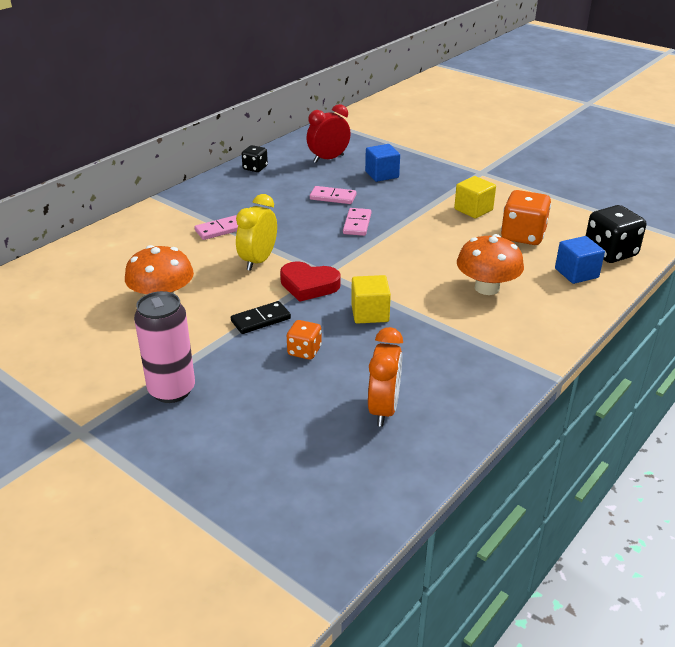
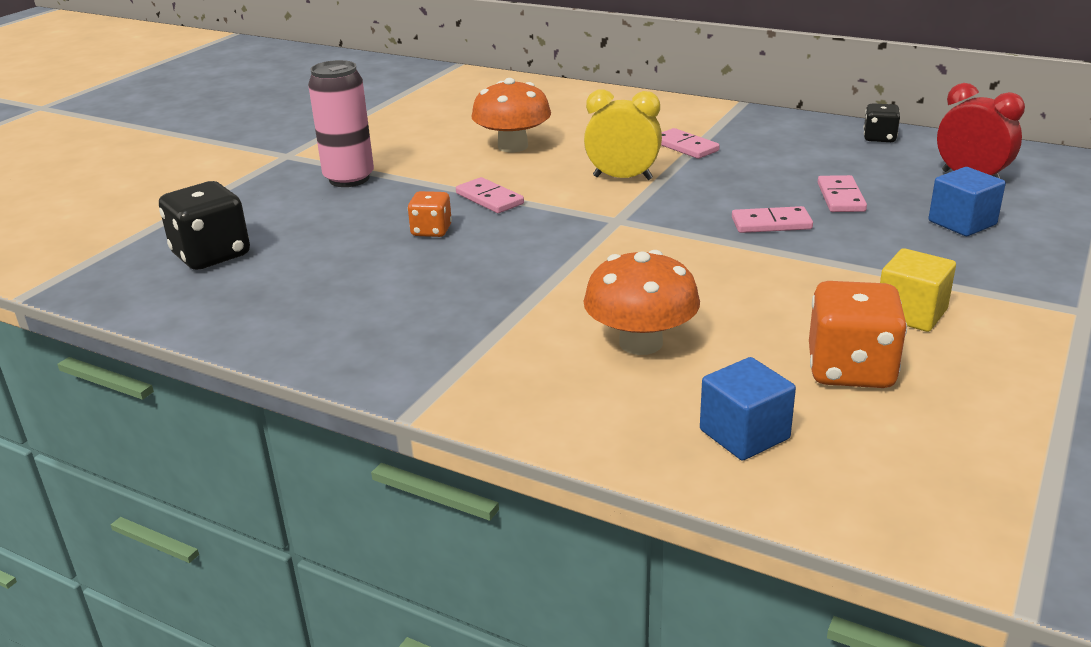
camera: 80 degrees right, 5 degrees down
(260, 320) = (489, 199): black domino -> pink domino
(309, 285) = (579, 214): red heart -> none
(370, 313) = (528, 259): yellow cube -> none
(384, 409) = (322, 290): orange clock -> none
(610, 252) = (860, 479): black dice -> black dice (211, 255)

